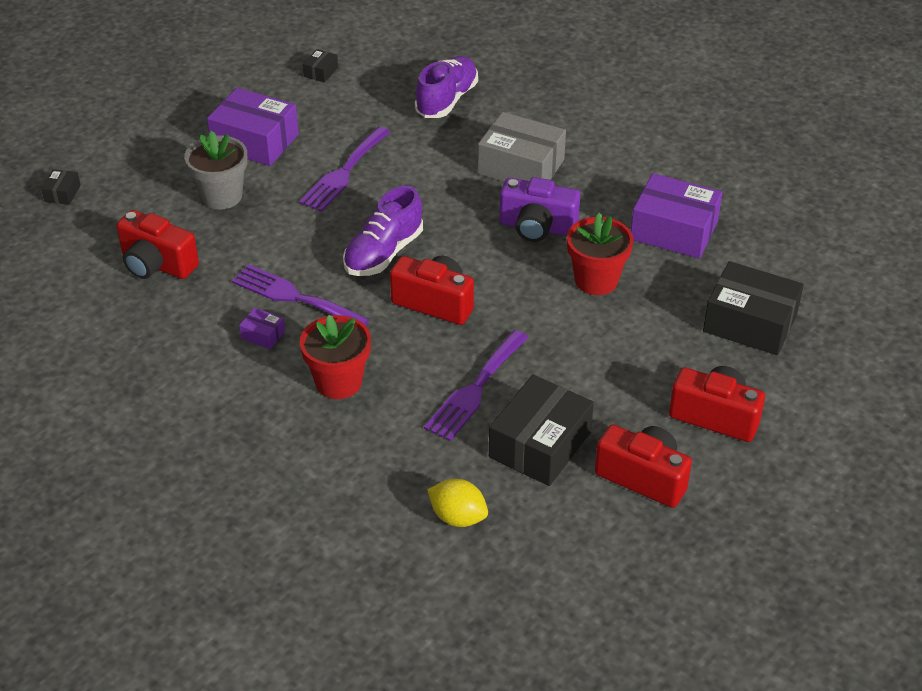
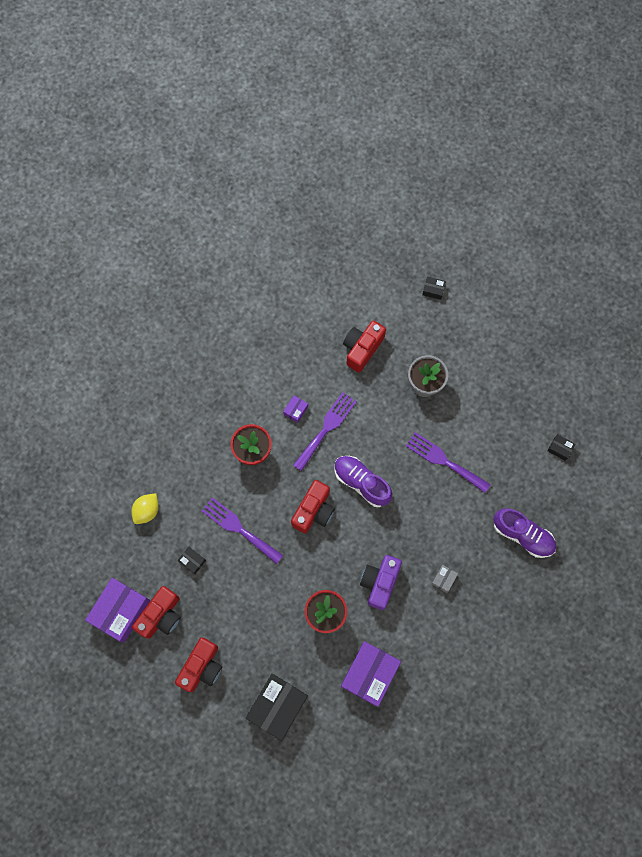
camera: 95 degrees right, 30 degrees up
(255, 141) = (481, 404): purple box -> purple box (120, 611)
(521, 167) = (443, 579): grey box -> grey box, size x0.44
(540, 445) = (192, 561): black box -> black box, size x0.44

